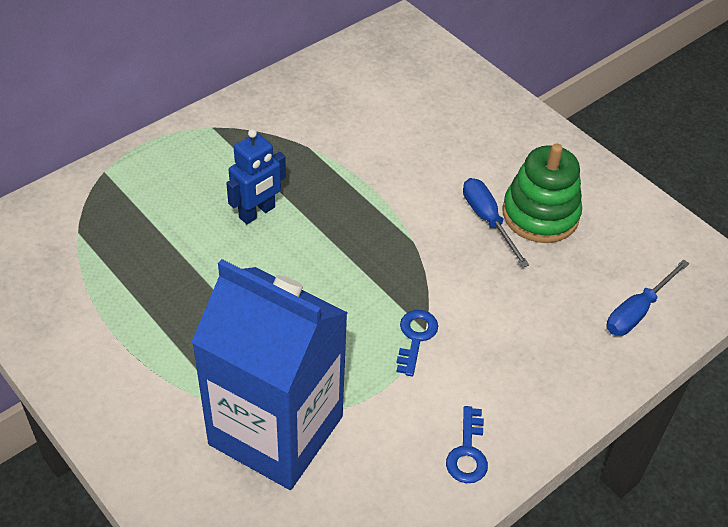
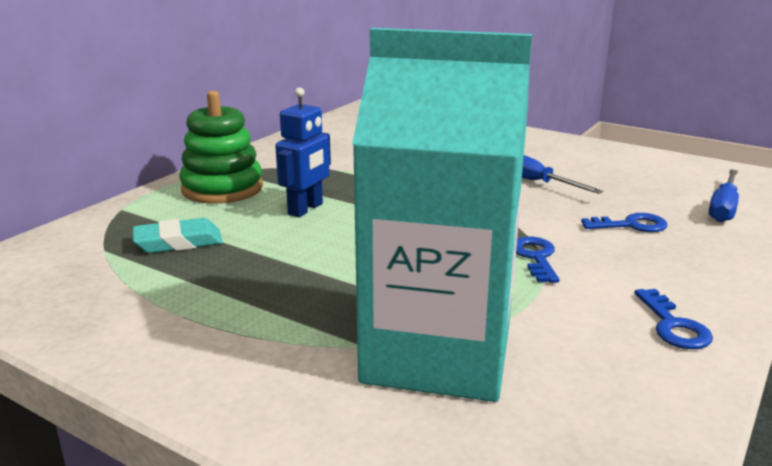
camera: 15 degrees left, 25 degrees down
(137, 236) = (178, 242): none -> turquoise eraser
(276, 430) = (437, 353): blue carton -> turquoise carton
(530, 314) = (631, 225): none -> blue key
(540, 214) = (578, 173): green stacking toy -> green stacking toy (222, 188)

